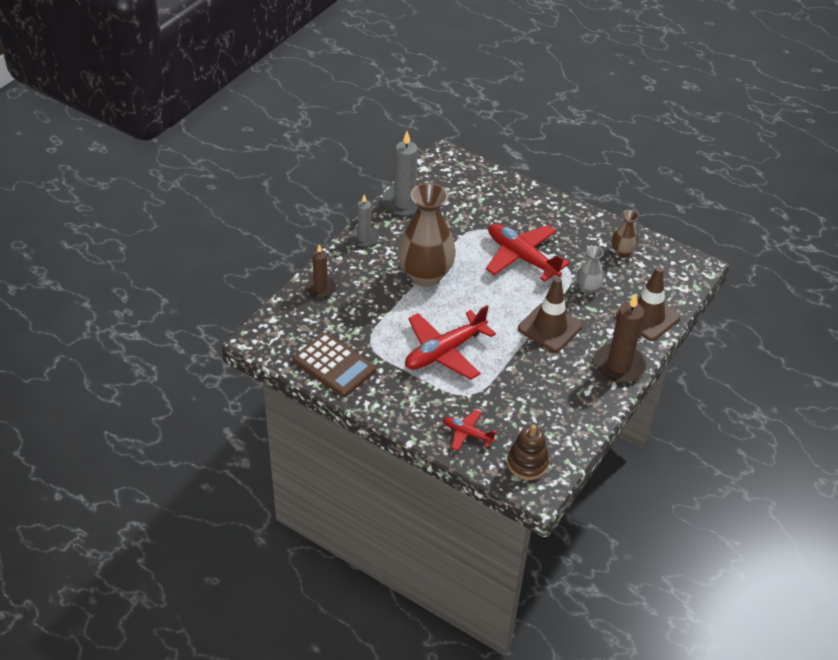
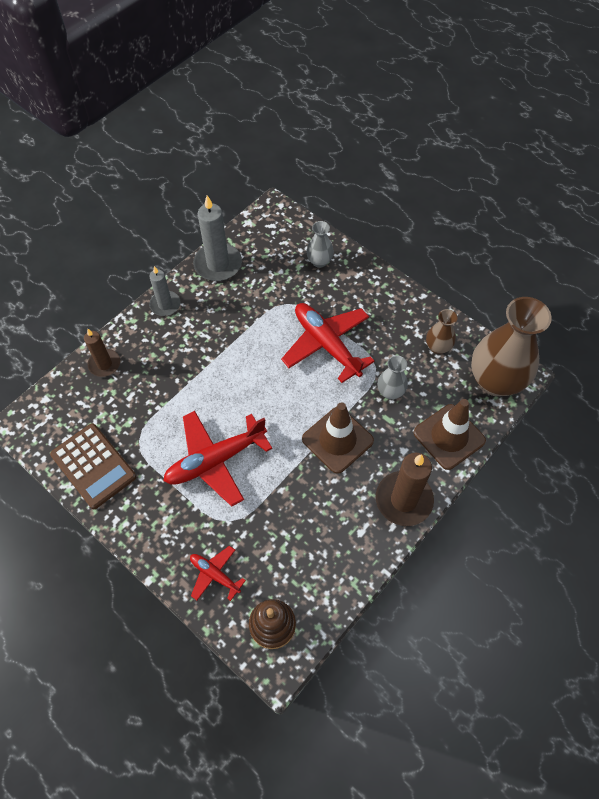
camera: 10 degrees right, 15 degrees up
(425, 275) = (218, 358): brown vase -> brown vase (495, 381)
(498, 194) = (319, 261): none -> grey vase

